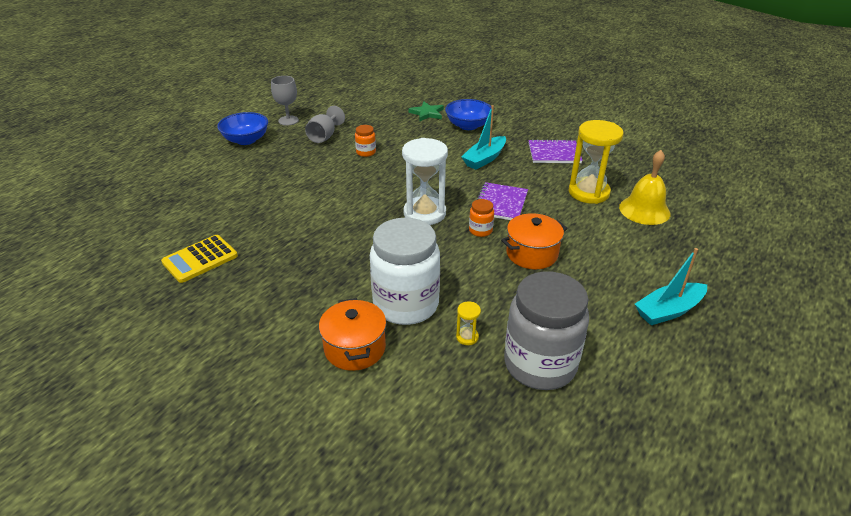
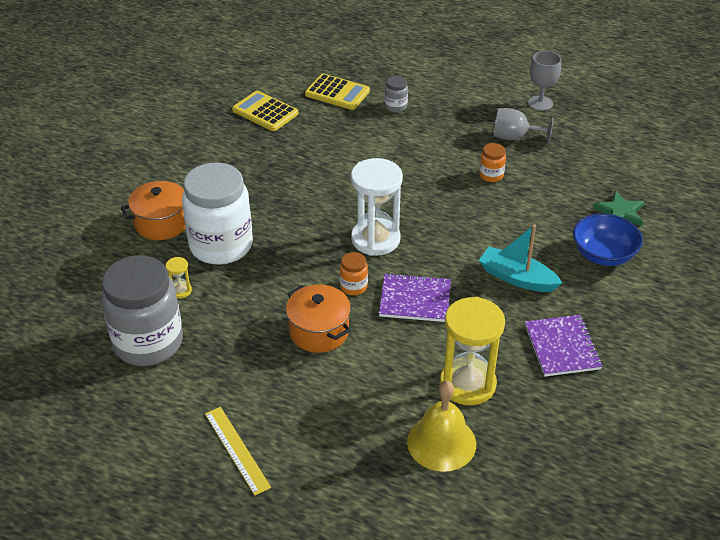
camera: 80 degrees right, 5 degrees up
(201, 211) = (337, 93): none -> yellow calculator
(246, 140) = (481, 85): blue bowl -> none
(246, 182) = (395, 106): none -> grey jar
(668, 310) = (237, 450): turquoise boat -> yellow ruler

